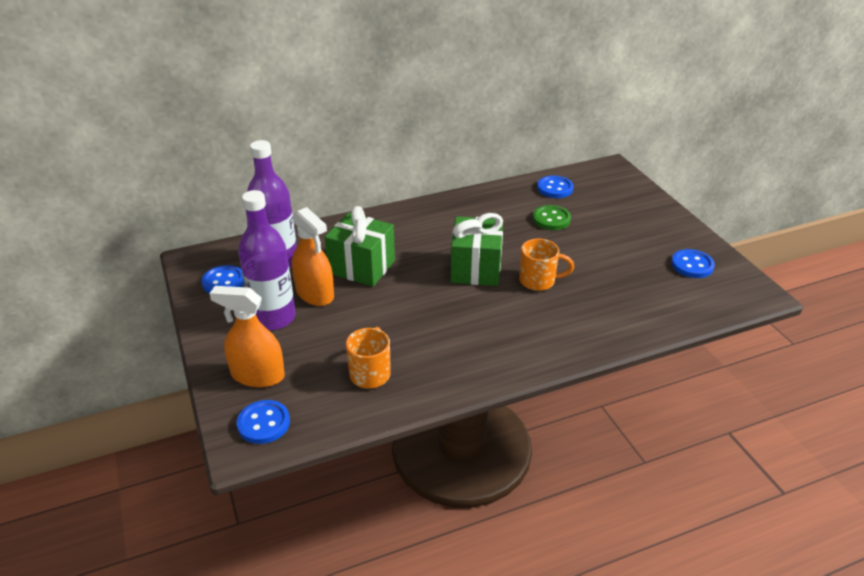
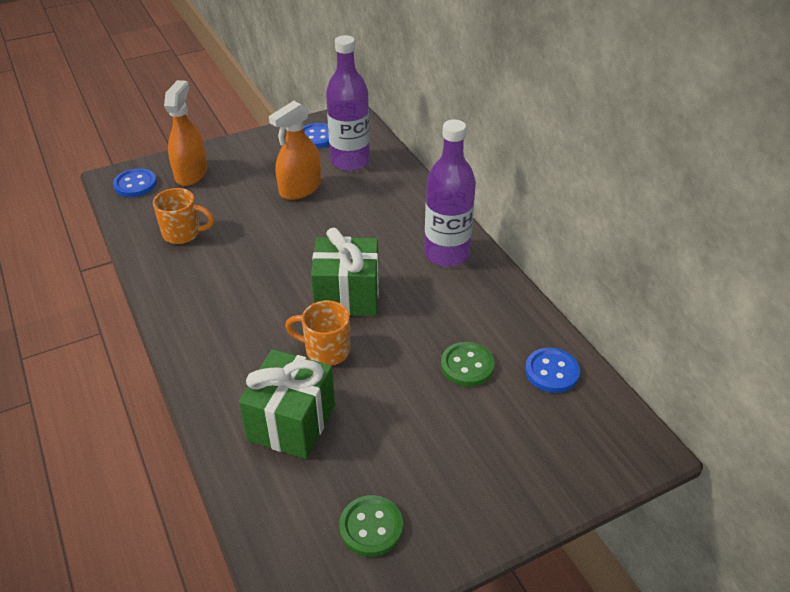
camera: 85 degrees right, 5 degrees up
(273, 318) = (265, 171): purple bottle -> purple bottle (446, 254)
(361, 267) = (345, 212): green gift -> green gift (291, 422)
(539, 281) = (325, 350): orange mug -> orange mug turned 105 degrees clockwise
(692, 265) = (371, 527): blue button -> green button

